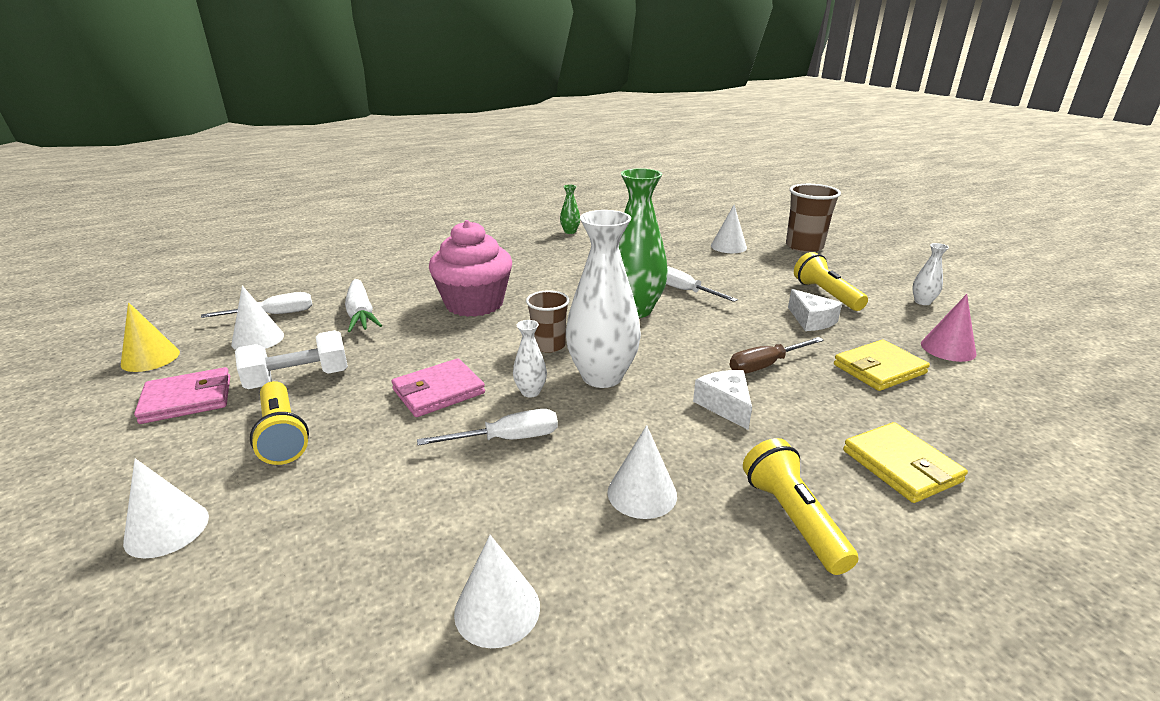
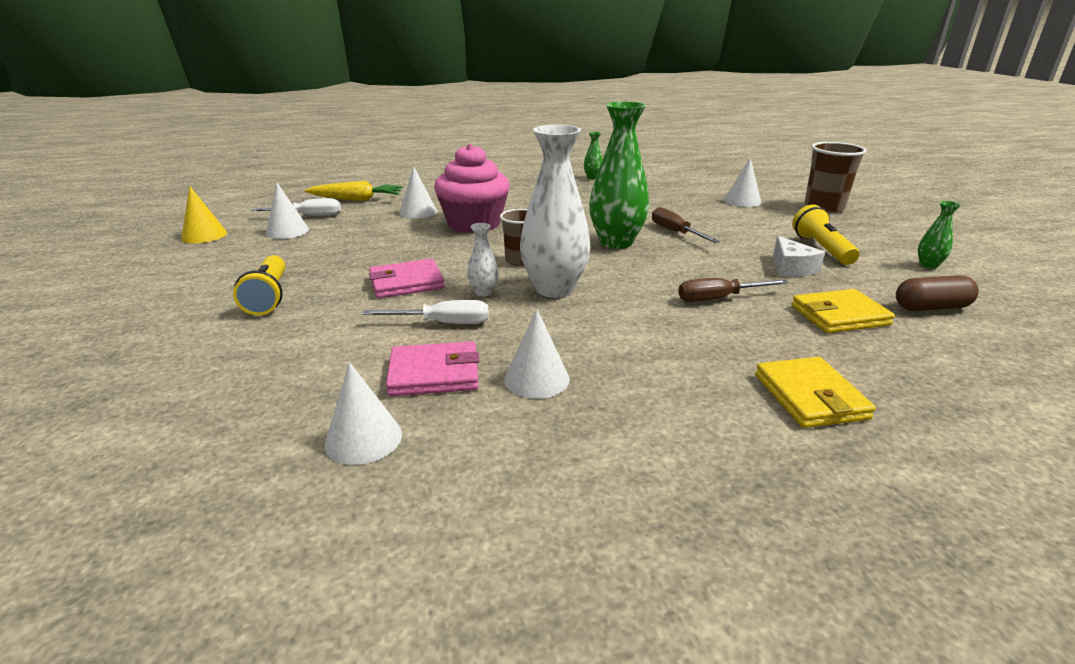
camera: 15 degrees right, 0 degrees up
(167, 529) = (155, 345): white cone -> white cone (418, 212)
(187, 399) = (214, 265): pink wallet -> pink wallet (434, 374)
(299, 379) = (302, 261): white dumbbell -> none
(321, 285) = (356, 199): none -> yellow carrot
(361, 314) = (376, 222): white carrot -> none
(685, 291) = (675, 232): white screwdriver -> brown screwdriver
(725, 405) = (658, 325): white cheese -> none
(792, 518) = (667, 420): yellow flashlight -> none
(922, 302) = (928, 265): white vase -> green vase
(948, 348) = (931, 307): pink cone -> brown capsule

